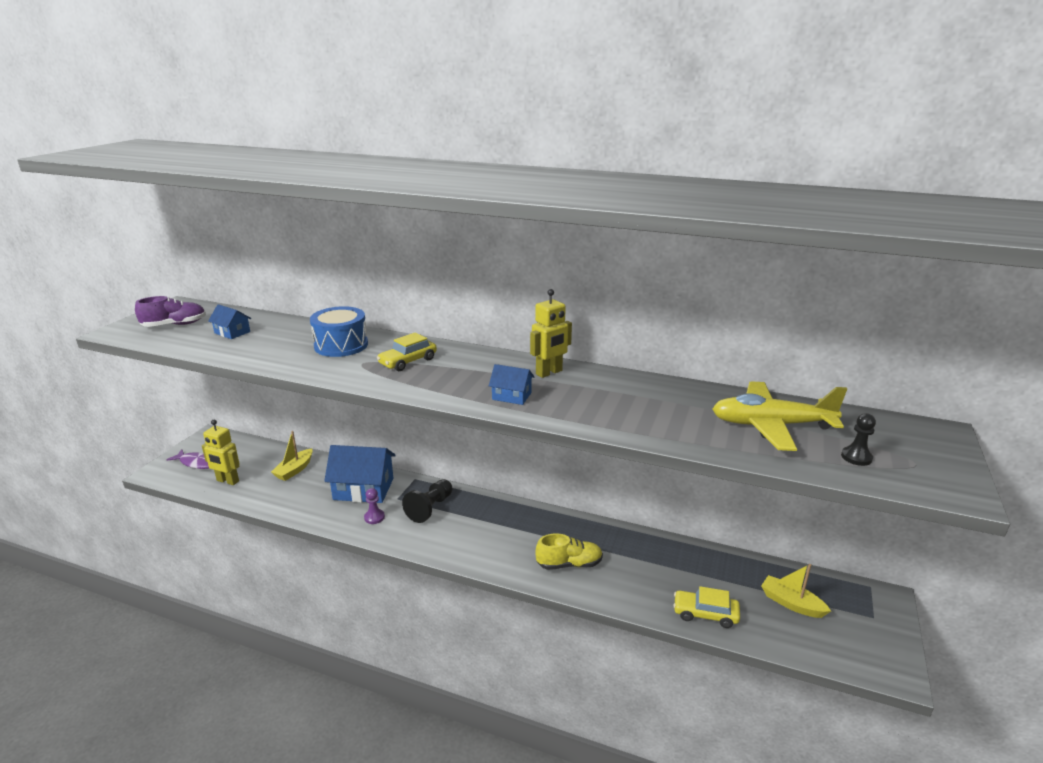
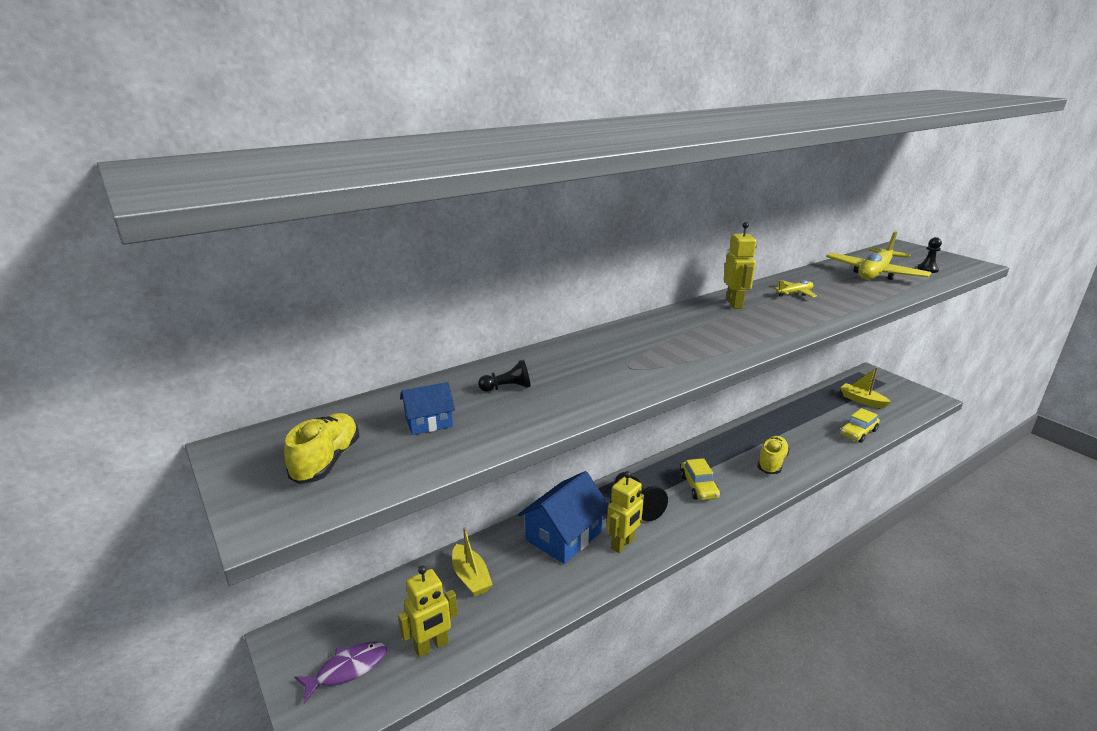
camera: 55 degrees left, 0 degrees up
(174, 325) = (327, 461): purple shoe -> yellow shoe
(293, 338) = (507, 388): none -> black pawn
(341, 345) = (566, 367): blue drum -> none
(374, 517) = (623, 544): purple pawn -> yellow robot
(408, 361) = (650, 347): yellow car -> yellow car (699, 486)
(511, 396) = (768, 326): blue house -> none
(623, 393) = (795, 293): none -> yellow plane
(791, 603) = (862, 400): yellow boat -> yellow boat turned 60 degrees clockwise

